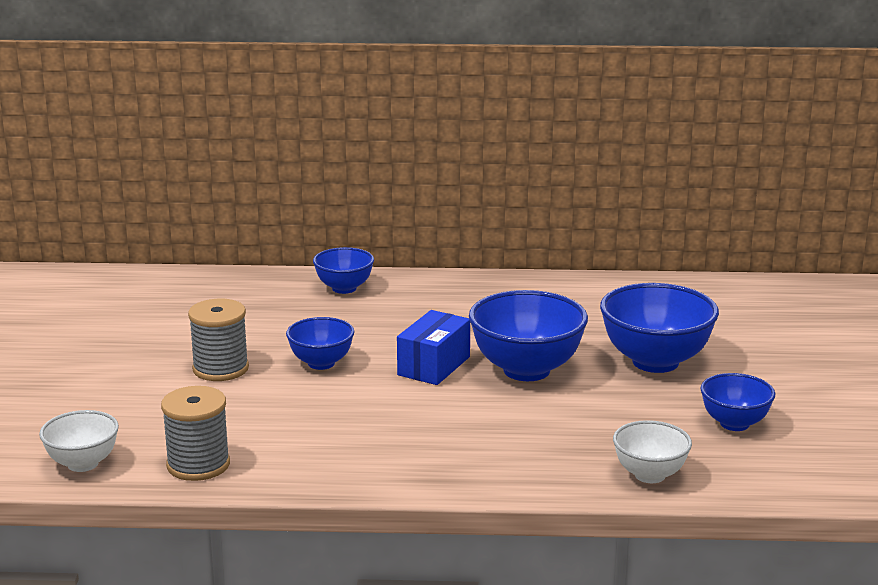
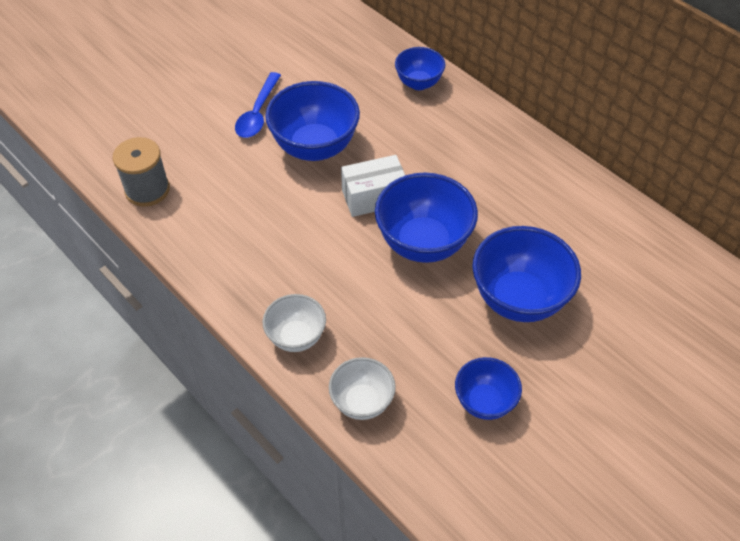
camera: 45 degrees right, 30 degrees up
(83, 464) = (101, 146): white bowl -> white bowl (296, 337)
(220, 369) = (257, 113): grey spool -> blue spoon
(321, 363) = (315, 147): blue bowl -> blue bowl, size x1.72
(434, 366) = (374, 197): blue box -> white box

